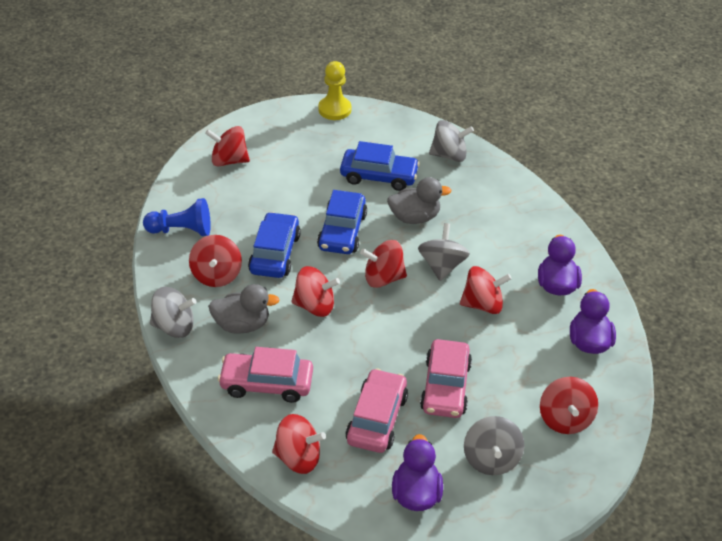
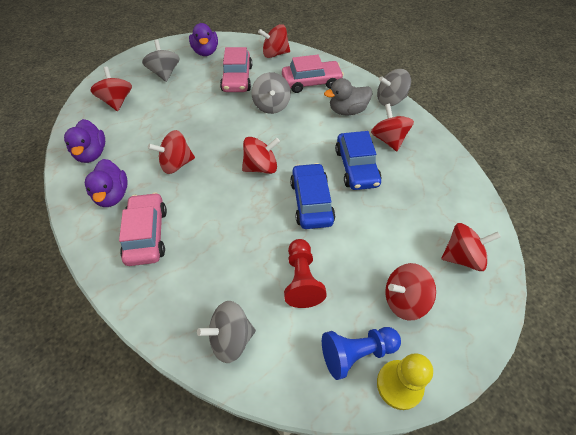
camera: 165 degrees right, 10 degrees up
(181, 230) = (443, 169): blue pawn -> blue pawn (356, 353)
(315, 306) = (304, 134): red spinning top -> red spinning top (404, 300)
(379, 176) = (302, 279): blue car -> red pawn
(414, 217) = (250, 235): grey duck -> none
(442, 266) = (214, 189): grey spinning top -> grey spinning top (271, 105)
(445, 387) = (197, 103): pink car -> pink car (146, 234)

